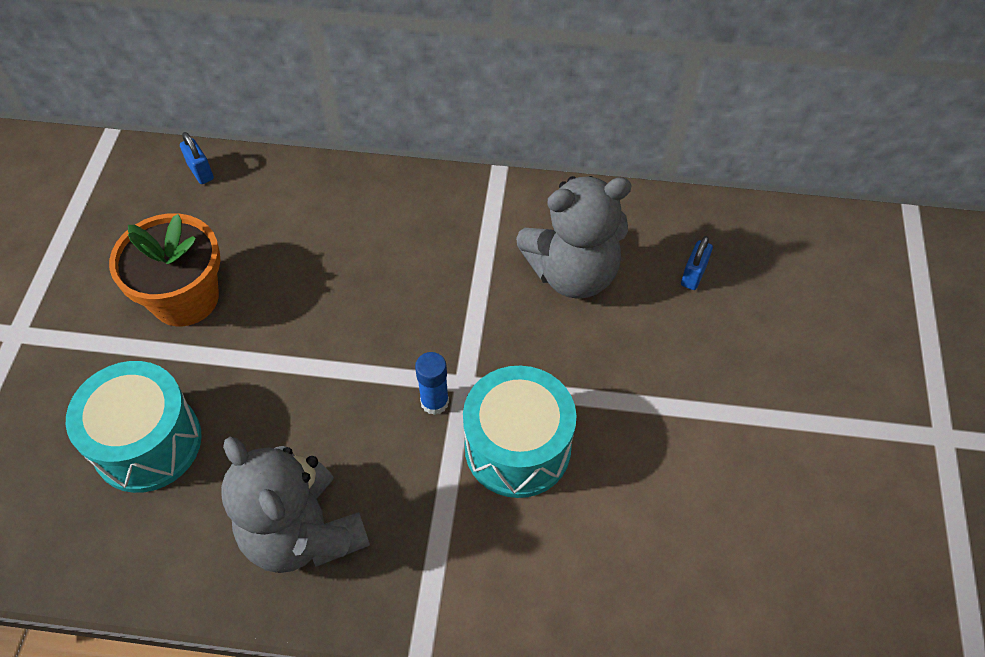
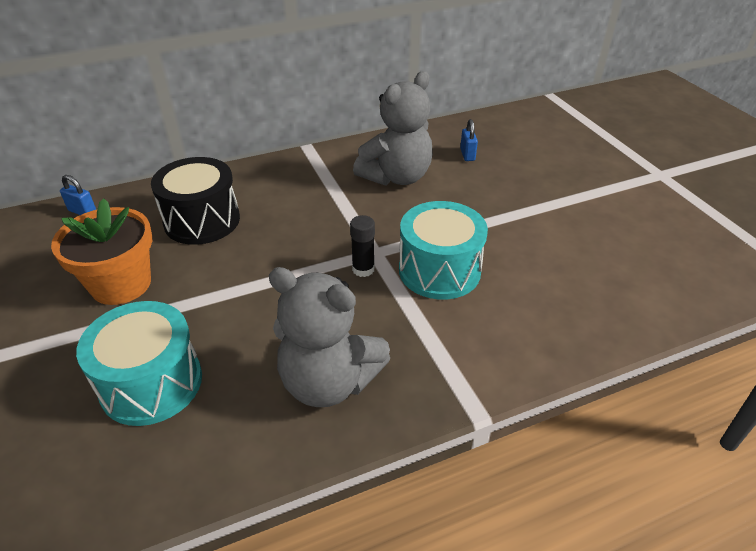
camera: 30 degrees left, 15 degrees down
(310, 243) = (202, 220): none -> black drum
(434, 402) = (363, 269): blue glue stick -> black glue stick

